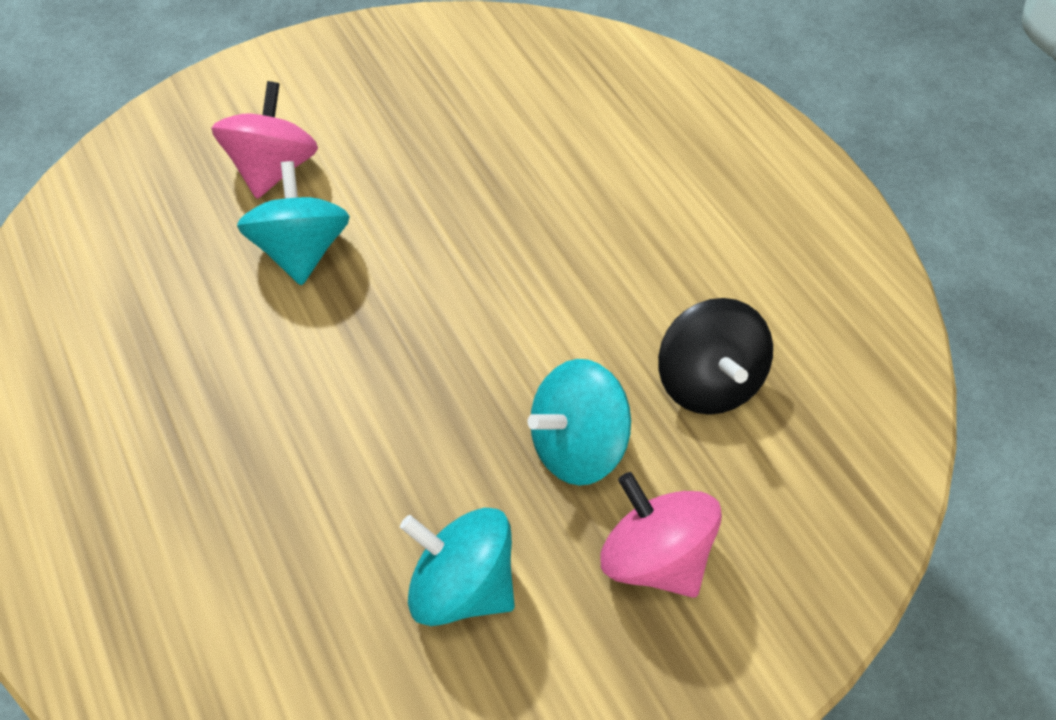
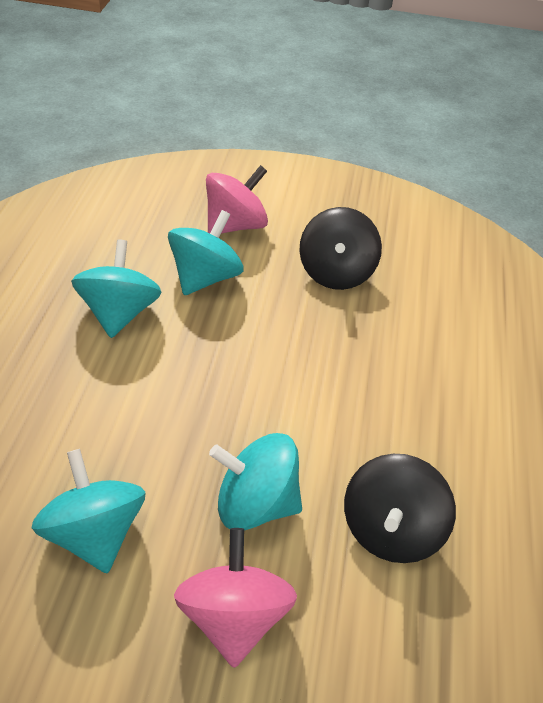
camera: 35 degrees right, 10 degrees down
(251, 352) = (119, 313): none -> turquoise spinning top
(430, 158) = (336, 273): none -> black spinning top

